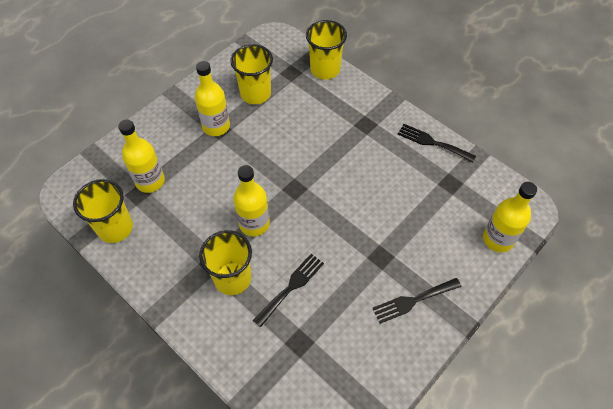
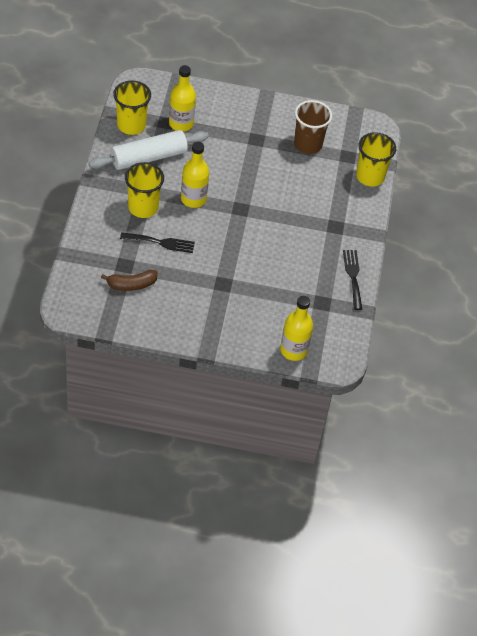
camera: 50 degrees right, 5 degrees down
(170, 235) = (149, 157): none -> white rolling pin
(216, 126) = (257, 136): yellow bottle -> none
(255, 93) = (308, 144): yellow cup -> brown cup
(331, 351) = (131, 284): none -> brown banana
(413, 301) = (202, 316): black fork -> none

